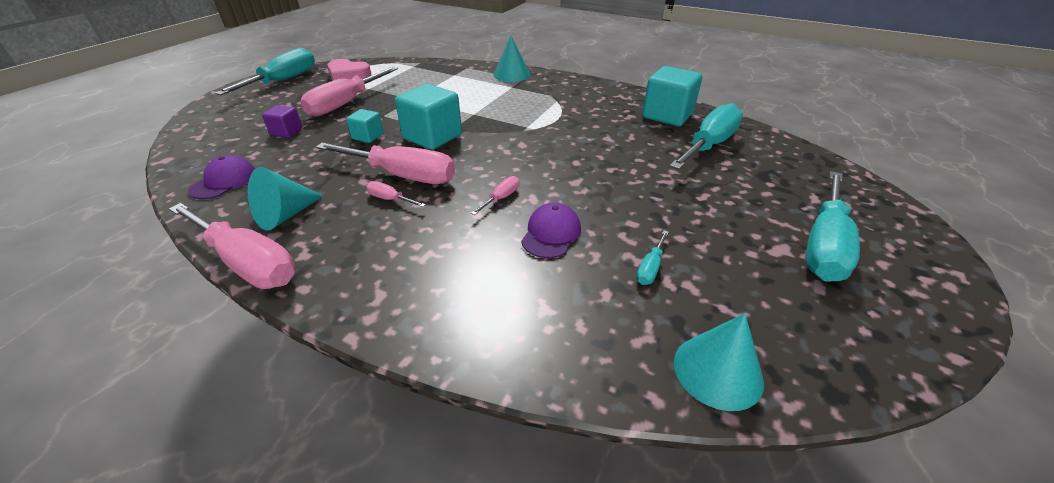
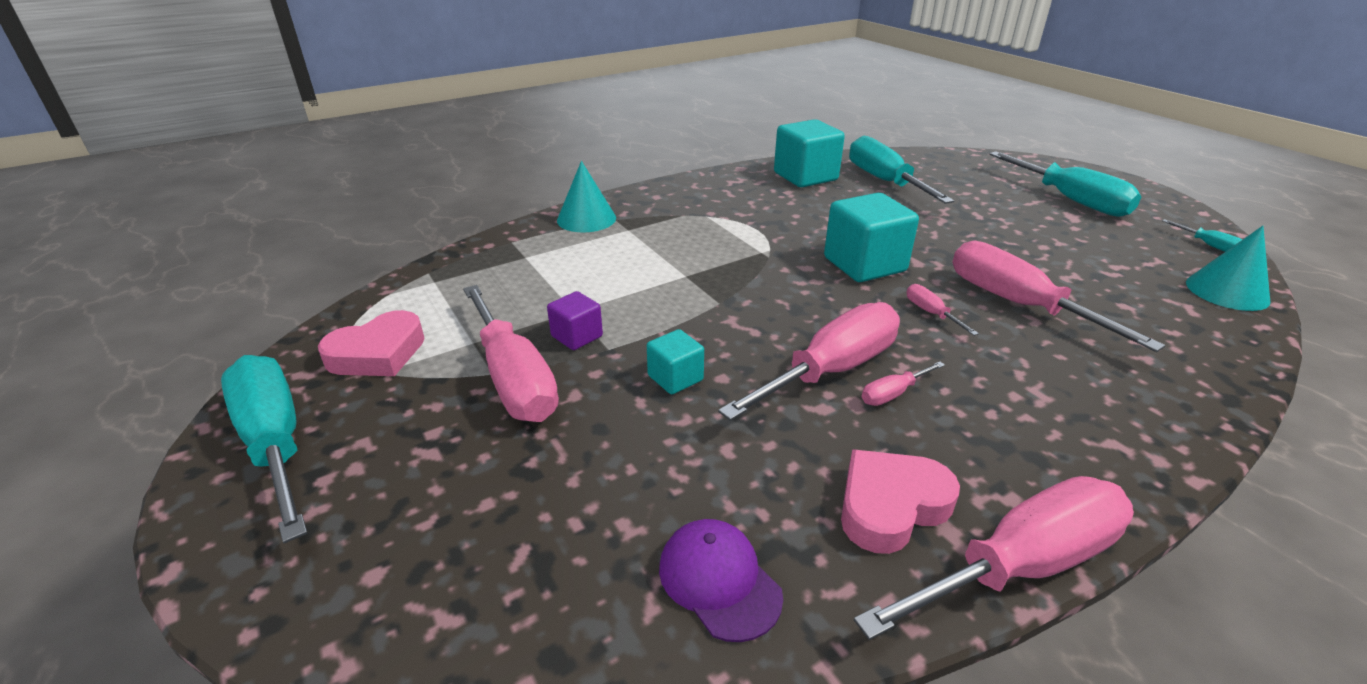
camera: 60 degrees left, 5 degrees down
(285, 215) = (890, 506): turquoise cone -> pink heart
(286, 132) = (565, 469): purple cube -> purple cube (577, 336)
(432, 137) = (729, 322): turquoise cube -> turquoise cube (864, 264)
(551, 233) = (1017, 304): purple cap -> pink screwdriver
(650, 268) = (1089, 274): turquoise screwdriver -> turquoise screwdriver (1209, 246)

